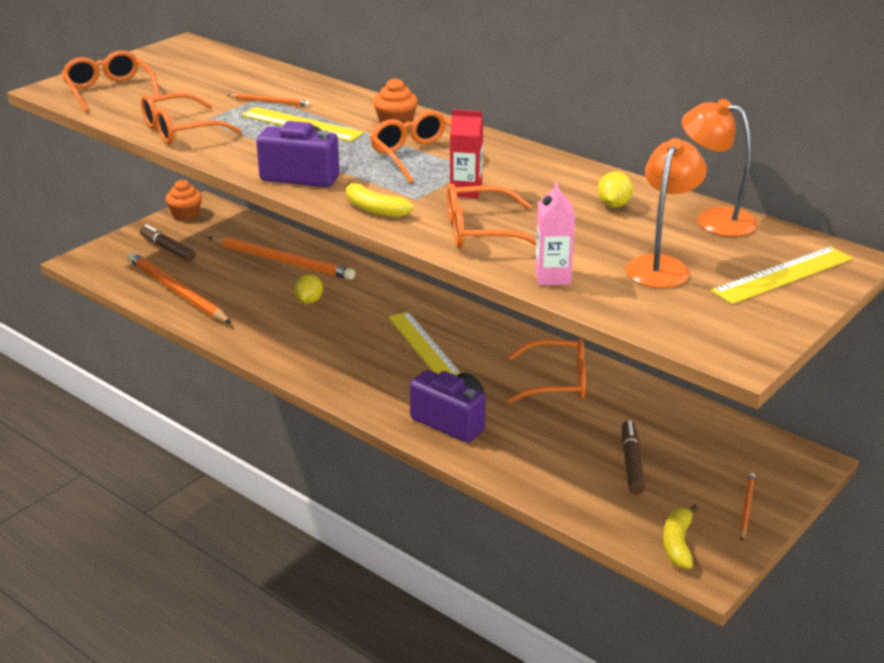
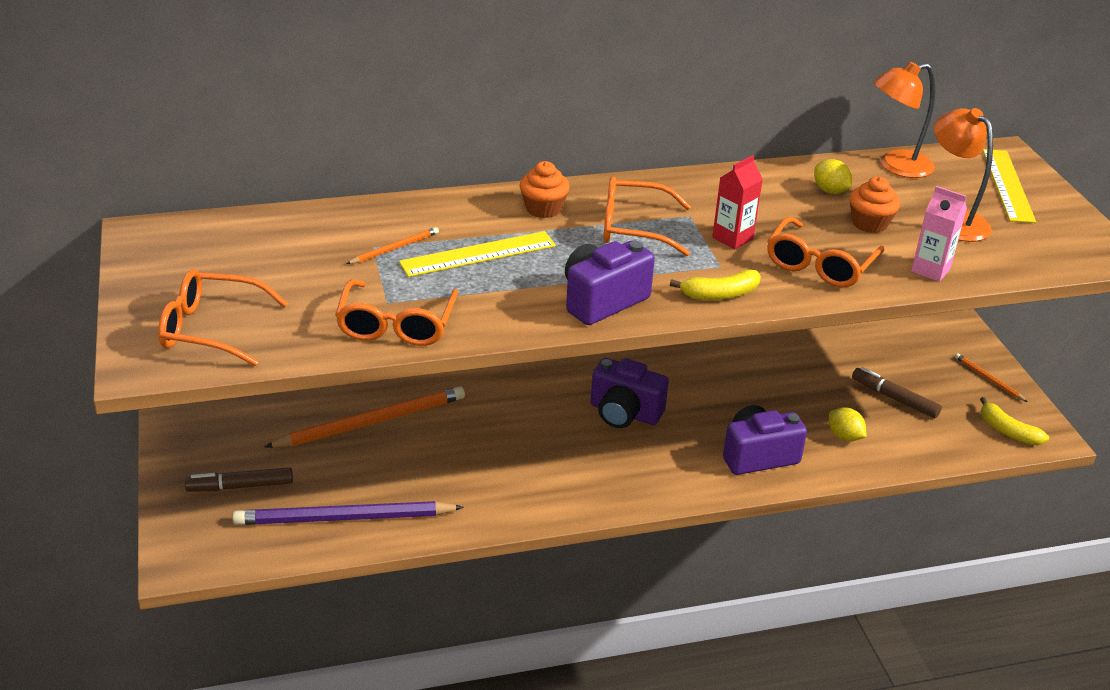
camera: 55 degrees left, 5 degrees up
(177, 292) = (344, 518): orange pencil -> purple pencil
(185, 215) = (179, 441): orange cupcake -> orange cupcake (869, 223)
(309, 301) = (470, 441): yellow lemon -> yellow lemon (844, 436)
(423, 345) = (624, 413): yellow ruler -> purple camera
(557, 382) = (753, 374): orange glasses -> none

